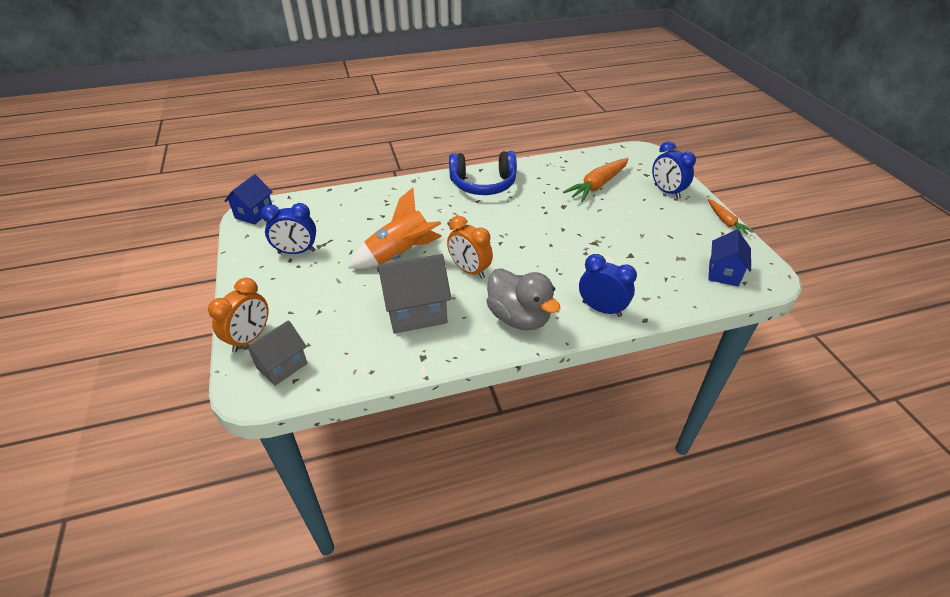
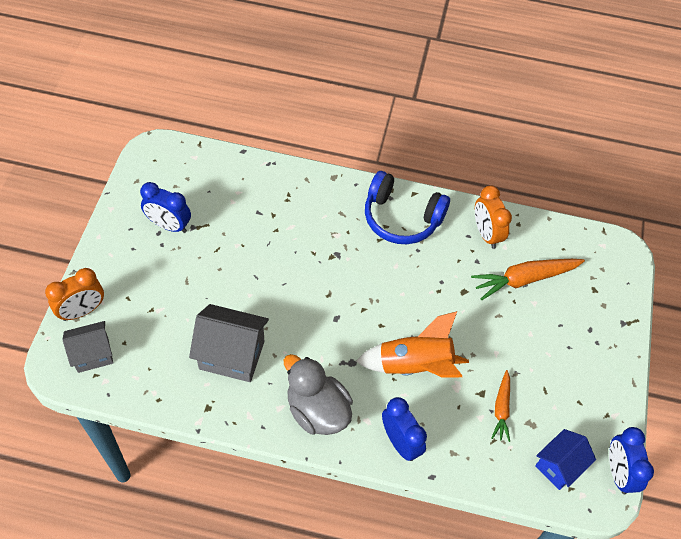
camera: 25 degrees right, 15 degrees up
(254, 214) = (156, 153): blue house -> none
(400, 255) = (258, 277): orange rocket -> orange rocket (414, 365)
(469, 270) = (310, 330): orange clock -> orange clock (486, 234)
(519, 317) = (317, 410): grey duck -> grey duck turned 150 degrees clockwise
(666, 192) = (595, 327): blue clock -> blue clock (618, 473)
(726, 221) = (624, 402): orange carrot -> orange carrot (501, 409)

